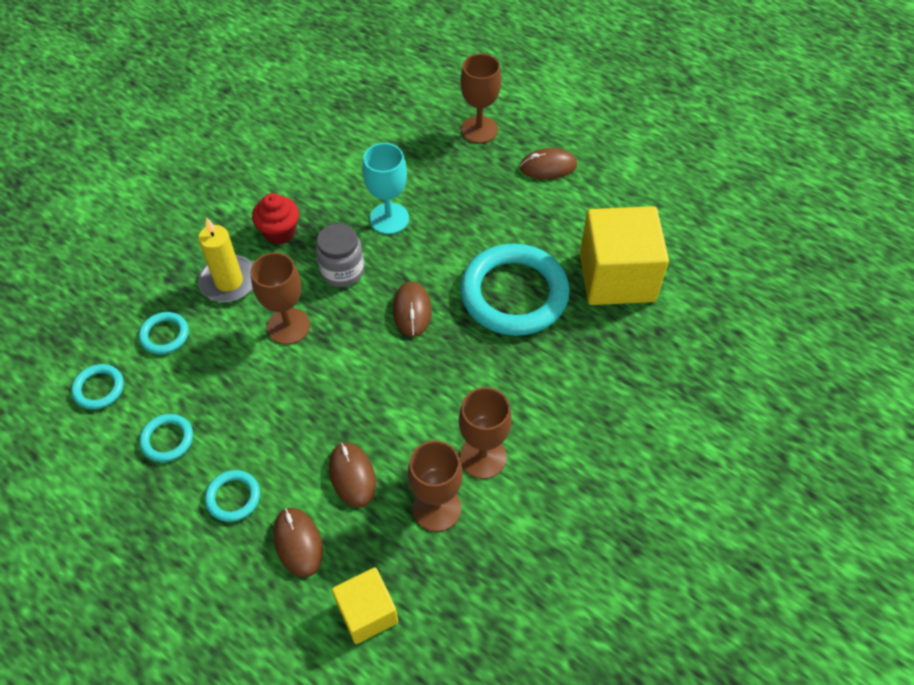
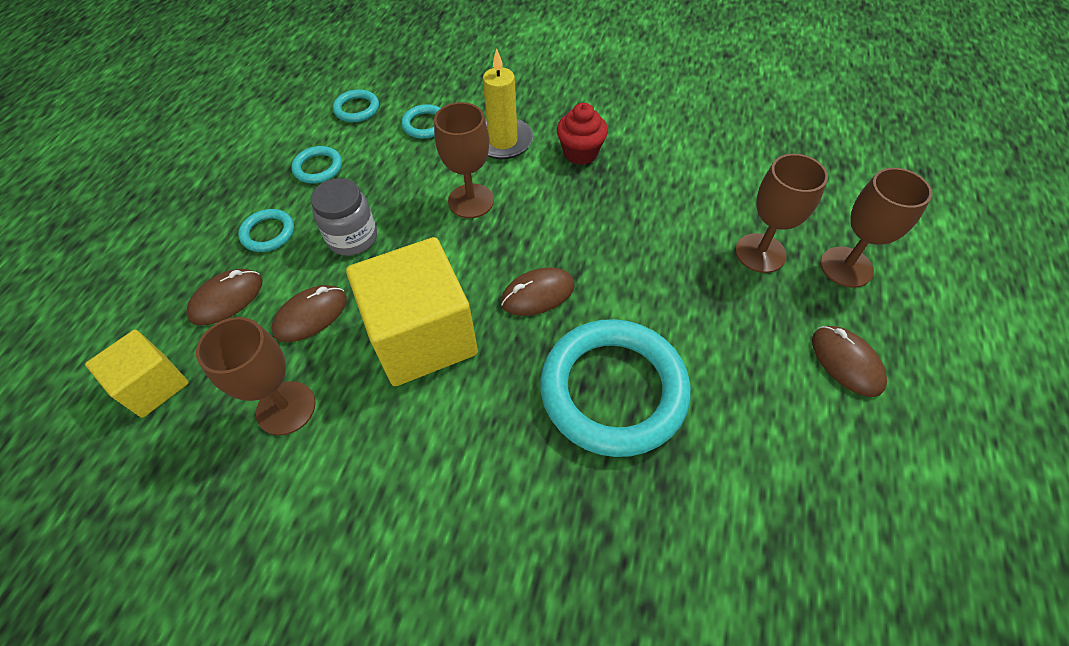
camera: 70 degrees right, 0 degrees up
(342, 271) = (559, 217): grey jar -> grey jar (352, 238)
(389, 218) = (651, 230): turquoise goblet -> none
(483, 457) = (364, 434): brown goblet -> brown goblet (760, 253)
(617, 277) = (711, 514): yellow cube -> yellow cube (422, 337)

